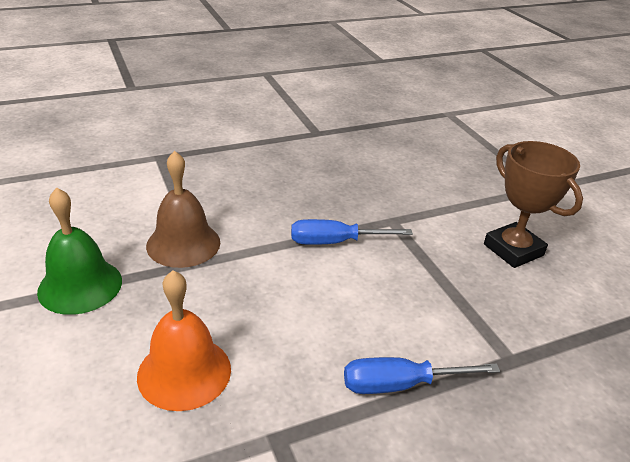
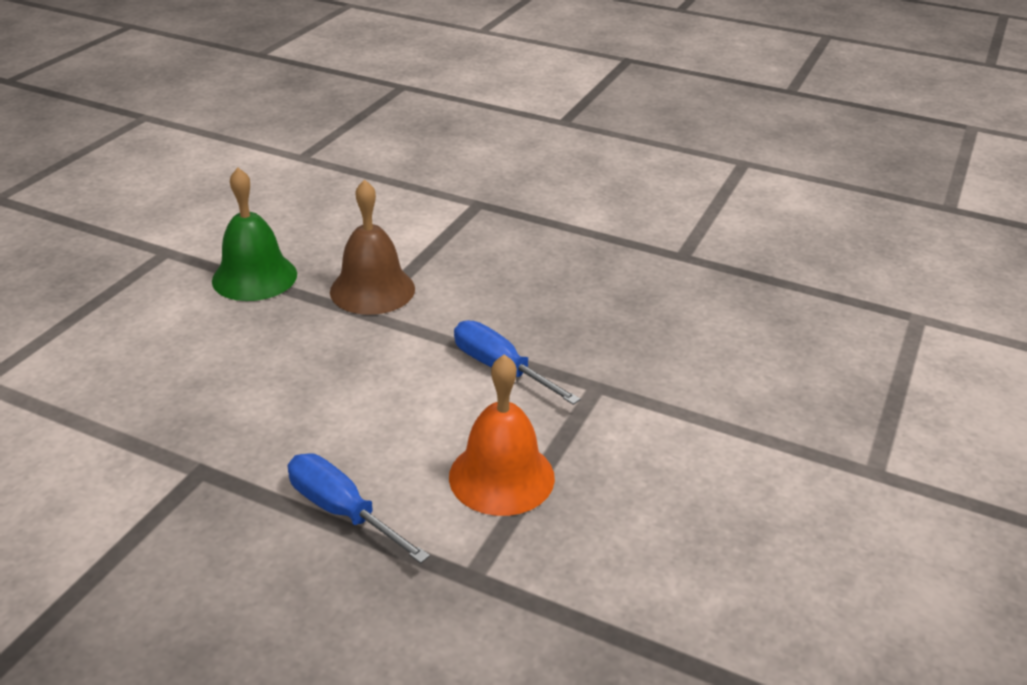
camera: 50 degrees right, 0 degrees up
(184, 372) = (220, 382): orange bell -> orange bell (501, 476)
(513, 250) = (681, 500): brown trophy -> none

